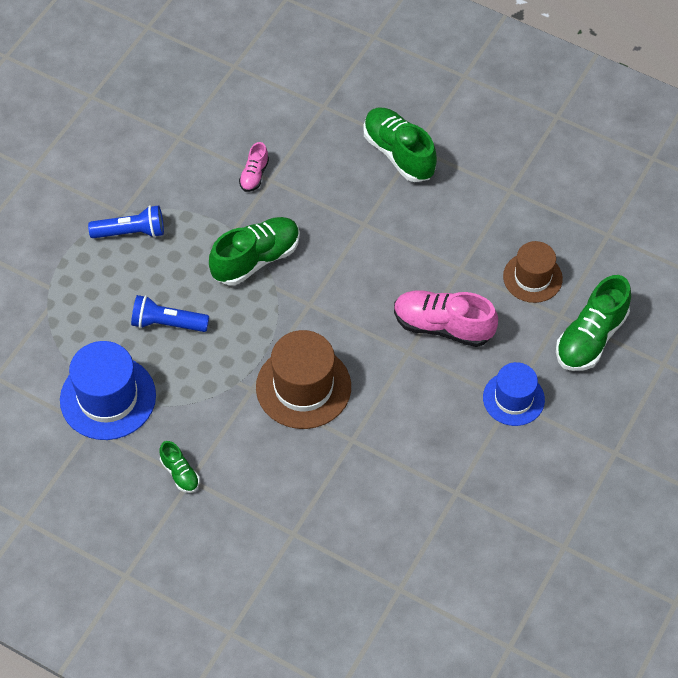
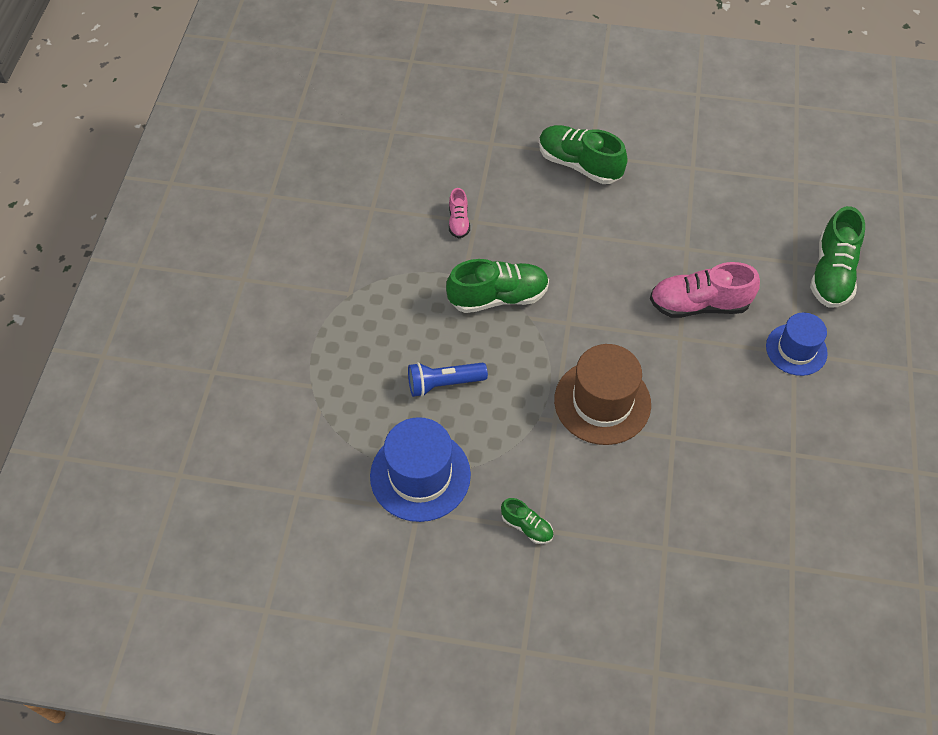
camera: 20 degrees left, 0 degrees up
(131, 232) = (367, 308): blue flashlight -> none
(256, 259) = (498, 297): green shoe -> green shoe turned 45 degrees clockwise
(532, 277) = (753, 236): brown hat -> none

